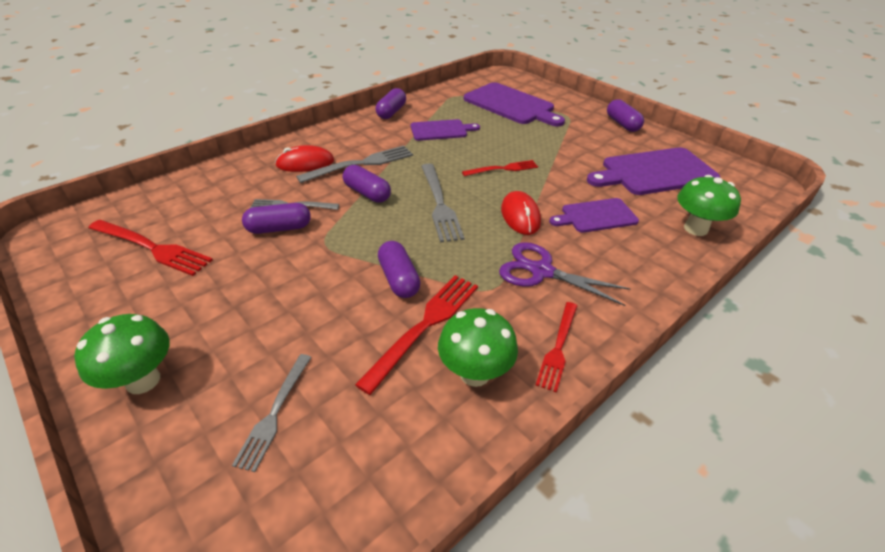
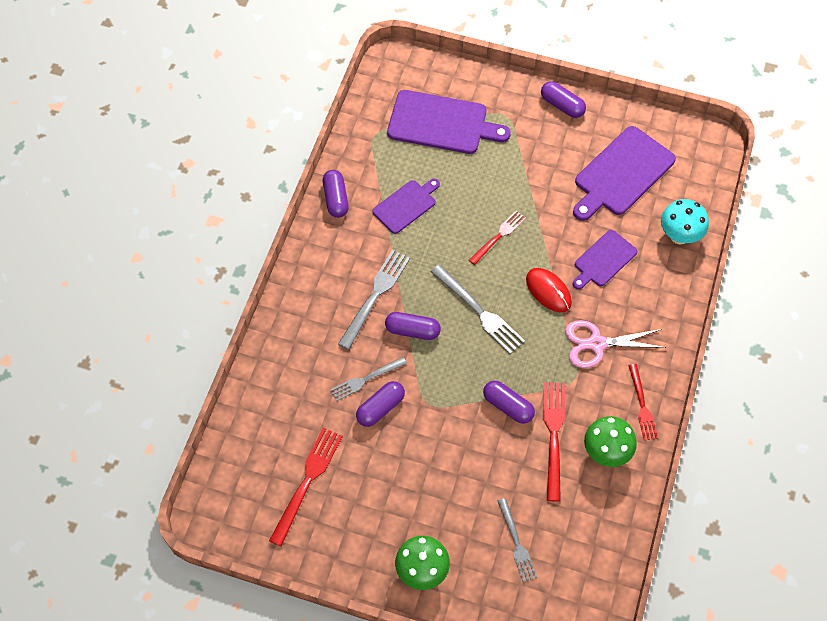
camera: 30 degrees left, 20 degrees up
(153, 248) = (307, 480): red fork -> red fork turned 60 degrees counterclockwise
(305, 163) = (326, 321): red mouse -> none
(541, 271) = (596, 344): purple scissors -> pink scissors
(695, 229) = (679, 236): green mushroom -> turquoise mushroom

